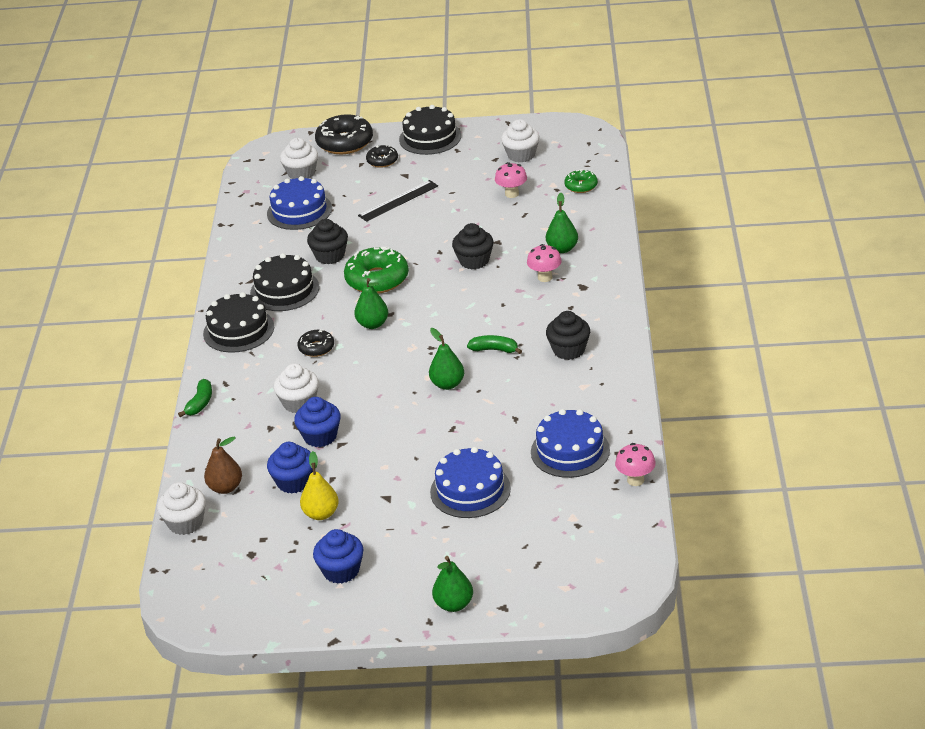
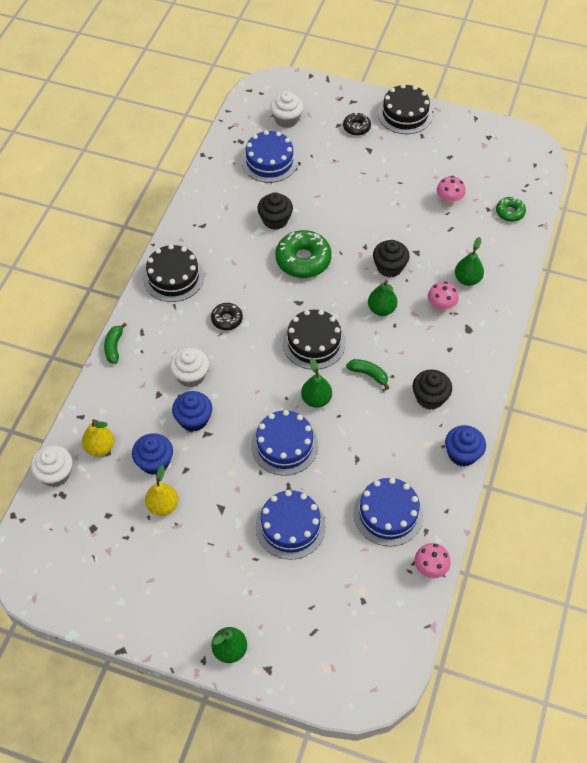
camera: 15 degrees right, 20 degrees up
(200, 403) = (114, 347): green banana -> green banana turned 150 degrees clockwise
(225, 487) = (100, 447): brown pear -> yellow pear
(284, 290) = (225, 246): black cake -> black cake (314, 343)
(341, 571) = (155, 575): blue cupcake -> blue cupcake (462, 454)
(345, 143) = (334, 97): black donut -> none
(373, 324) = (281, 309): green pear -> green pear (381, 309)
(398, 201) = (353, 177): black ruler -> none
(431, 429) = (284, 445): none -> blue cake
(521, 155) = (473, 159): white cupcake -> none

